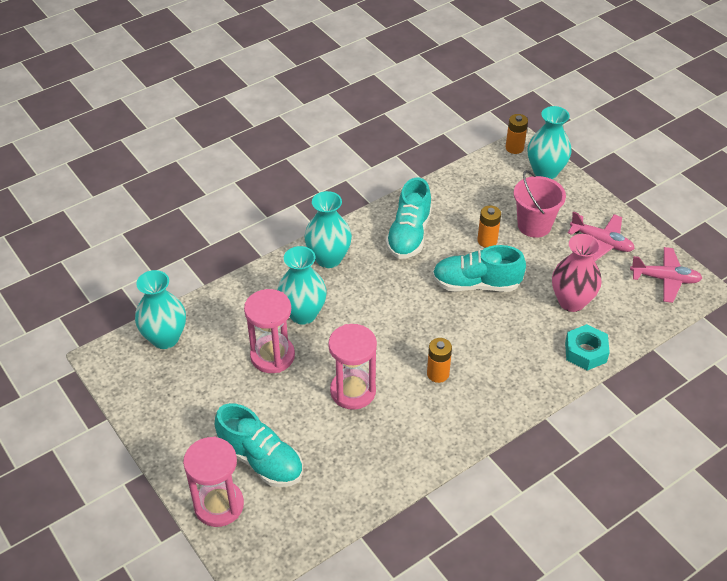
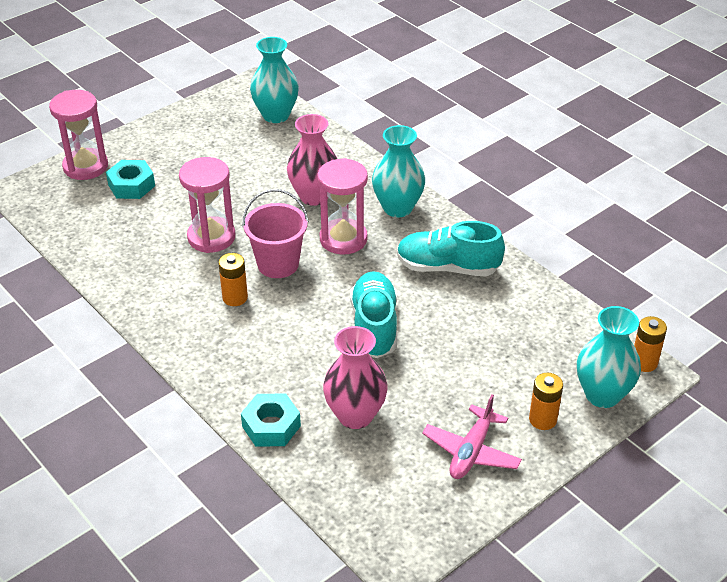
camera: 85 degrees right, 5 degrees down
(261, 460) = (131, 185): turquoise shoe -> turquoise nut
(272, 356) = (256, 181): pink hourglass -> pink hourglass (343, 239)
(303, 314) = (314, 196): turquoise vase -> pink vase
(487, 240) = (451, 336): orange battery -> orange battery (542, 419)
(534, 225) = (489, 381): pink bucket -> pink bucket (278, 264)
(665, 279) = (410, 520): pink plane -> none

